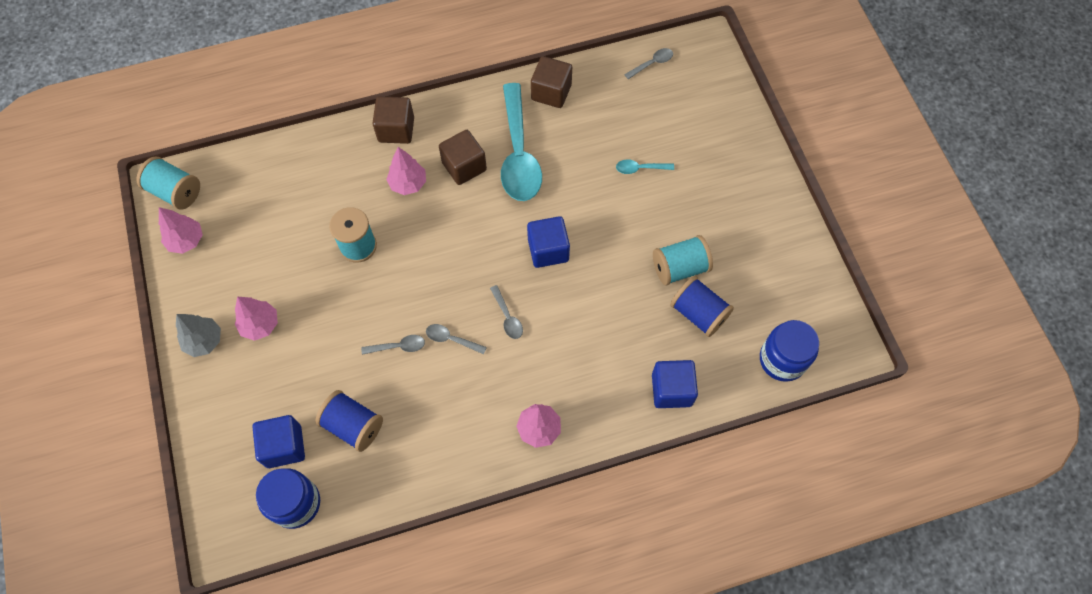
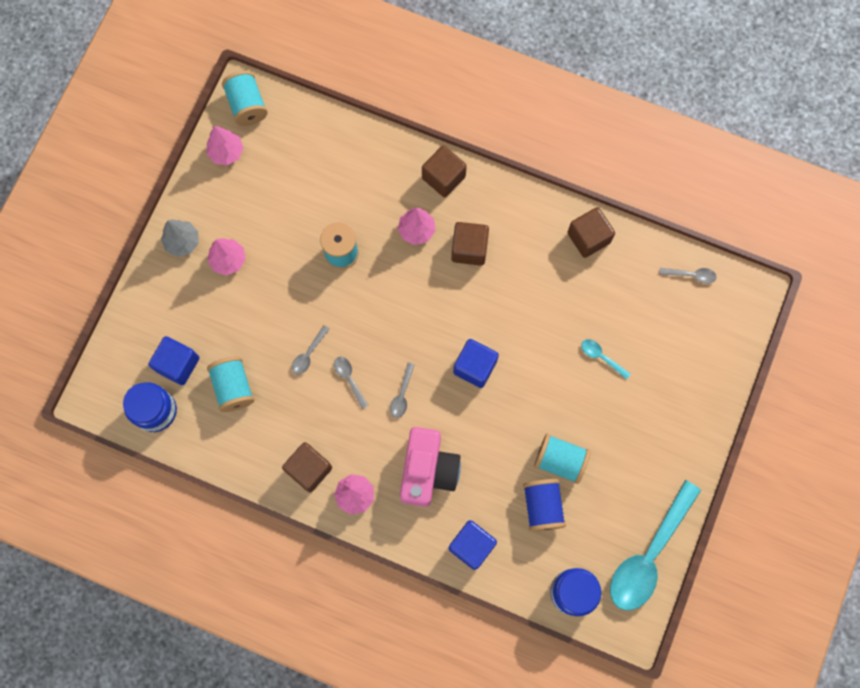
camera: 40 degrees right, 10 degrees up
(353, 425) = (233, 387): blue spool -> turquoise spool
(398, 346) = (308, 354): grey spoon -> grey spoon turned 90 degrees clockwise
(480, 440) = (309, 469): none -> brown cube
(519, 154) = (519, 271): turquoise spoon -> turquoise spoon (649, 555)
(582, 359) = (428, 470): none -> pink camera

